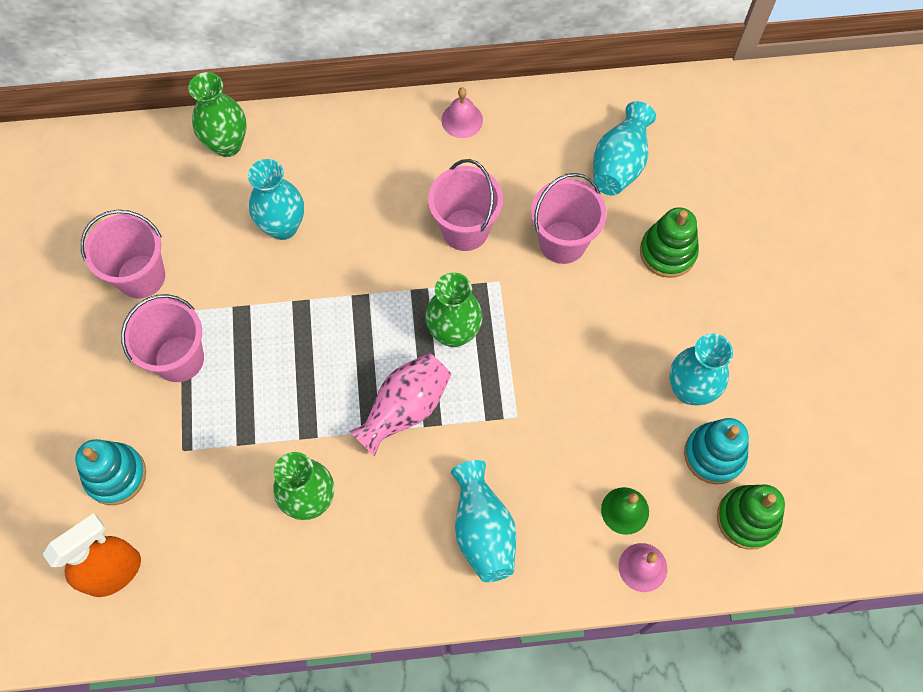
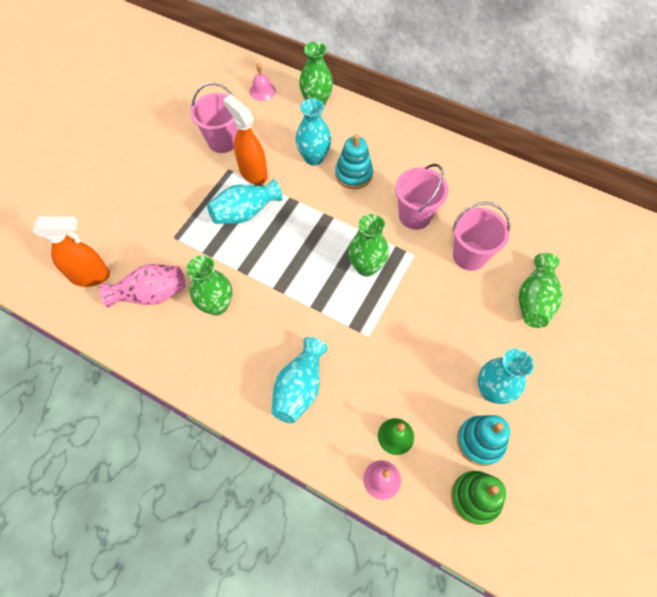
camera: 35 degrees right, 5 degrees down
(115, 475) = (131, 229): turquoise stacking toy -> turquoise stacking toy (353, 174)
(179, 359) = (208, 191): pink bucket -> none
(218, 296) = (253, 173): none -> orange spray bottle
(405, 409) = (306, 290): pink vase -> pink vase (151, 294)
(462, 120) = (456, 158): pink bell -> pink bell (262, 91)
(619, 163) = (538, 232): turquoise vase -> turquoise vase (245, 212)
(667, 252) = (534, 300): green stacking toy -> green vase

